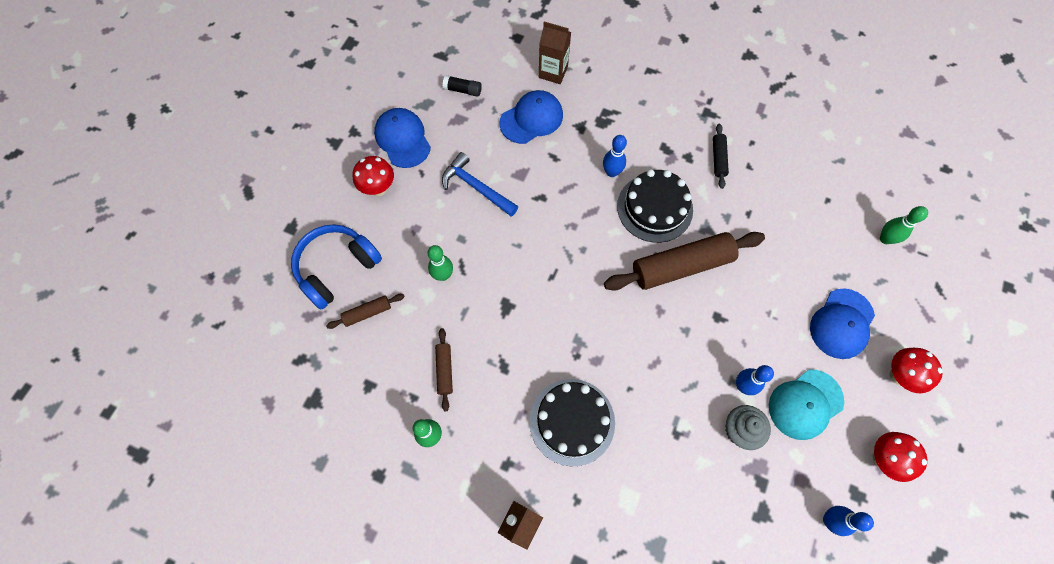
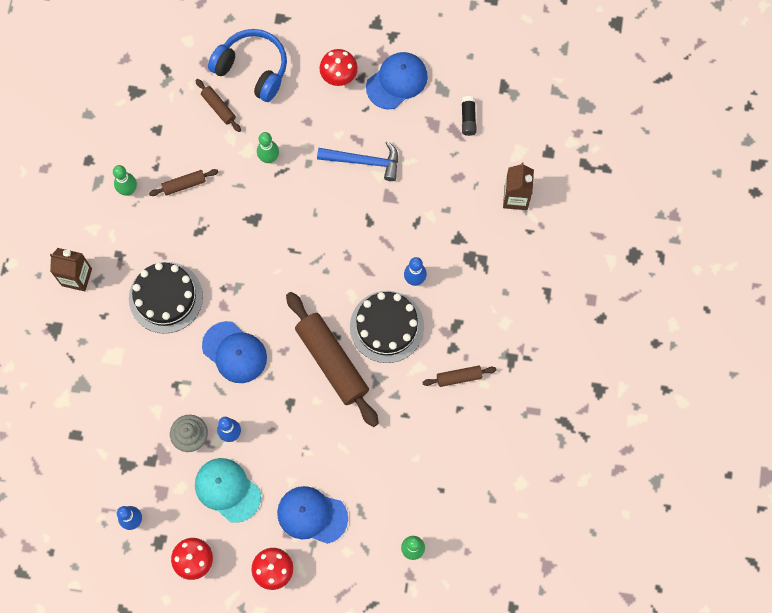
camera: 75 degrees right, 5 degrees up
(476, 187) = (364, 161): blue hammer -> blue hammer turned 75 degrees clockwise
(531, 119) = (454, 191): blue cap -> blue cap (234, 352)
(718, 159) = (459, 377): black rolling pin -> brown rolling pin

